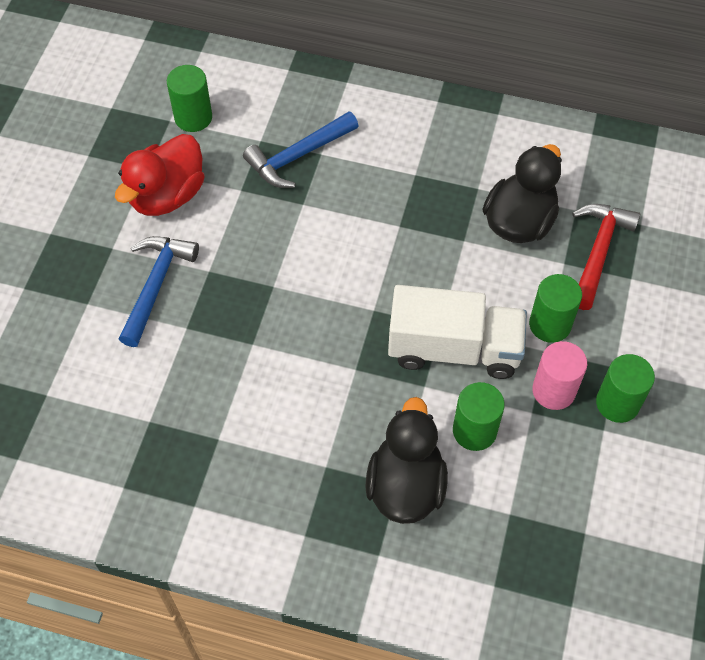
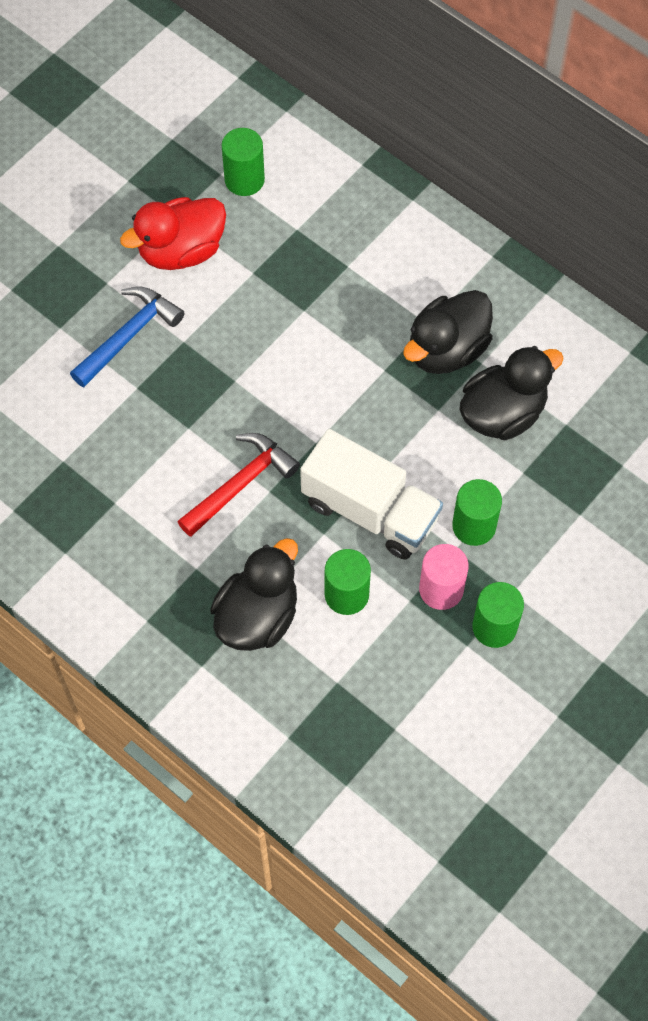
camera: 25 degrees right, 5 degrees up
(298, 156) = (324, 260): blue hammer -> none
(443, 189) = (447, 350): none -> black duck
(598, 252) = (563, 475): red hammer -> red hammer (240, 484)

